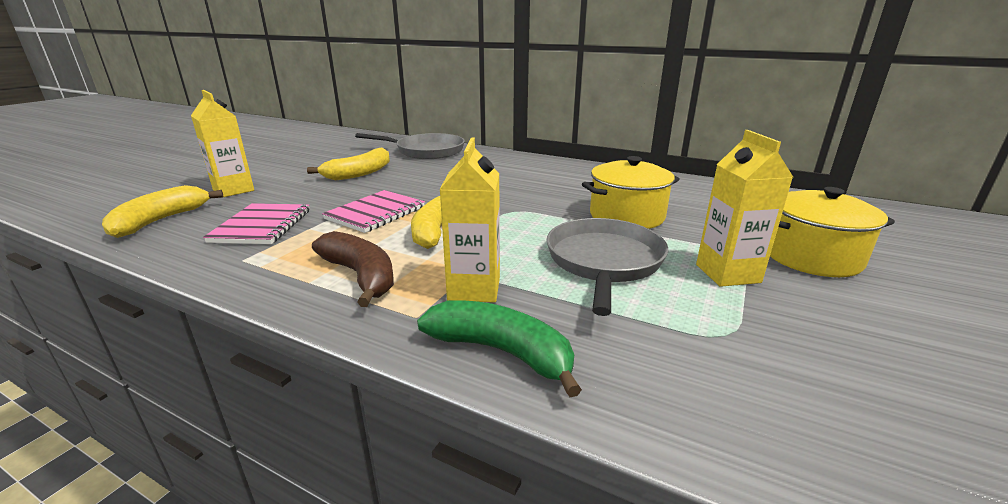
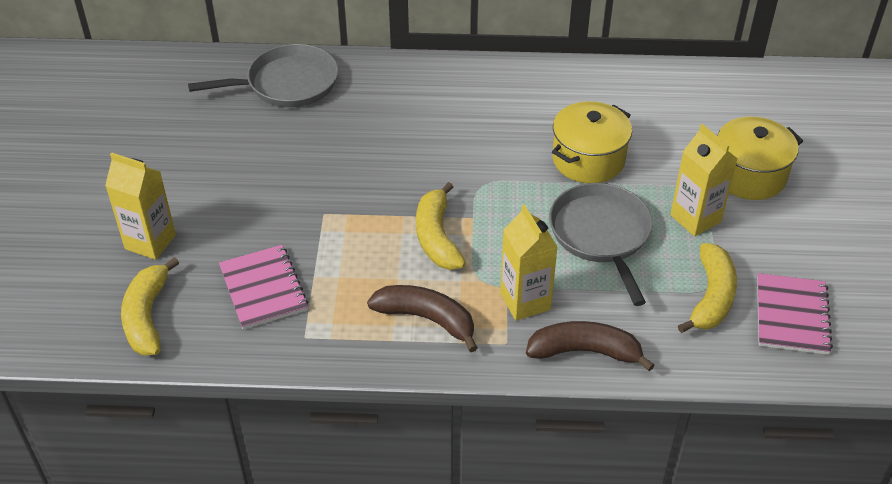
camera: 25 degrees left, 20 degrees up
(359, 173) = (257, 162): yellow banana -> yellow banana (711, 297)
(376, 213) = (353, 231): pink notebook -> pink notebook (791, 316)
(501, 352) = (585, 351): green banana -> brown banana

